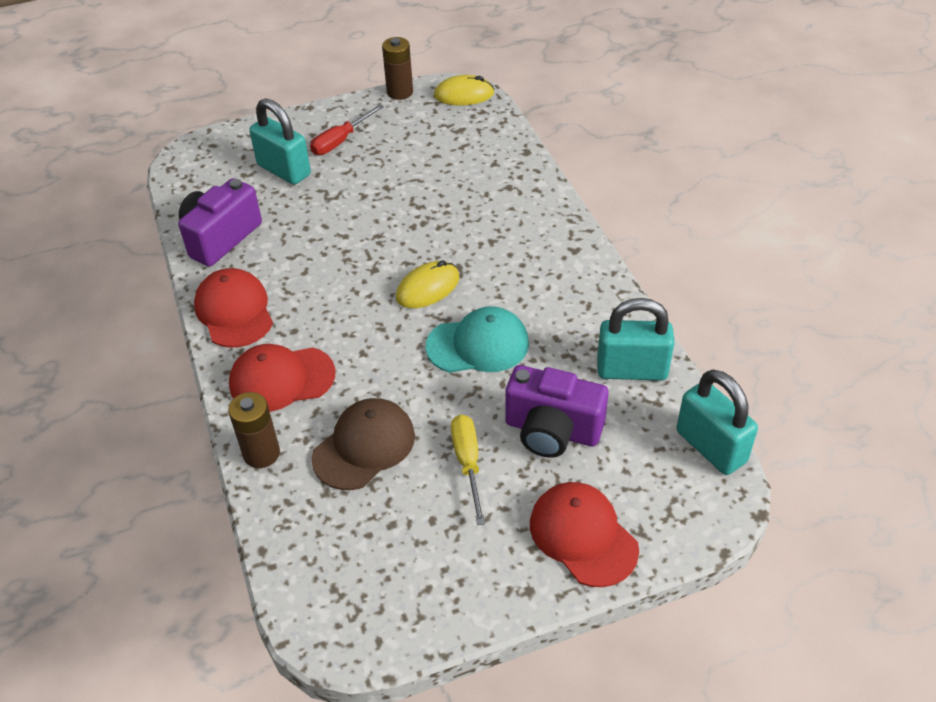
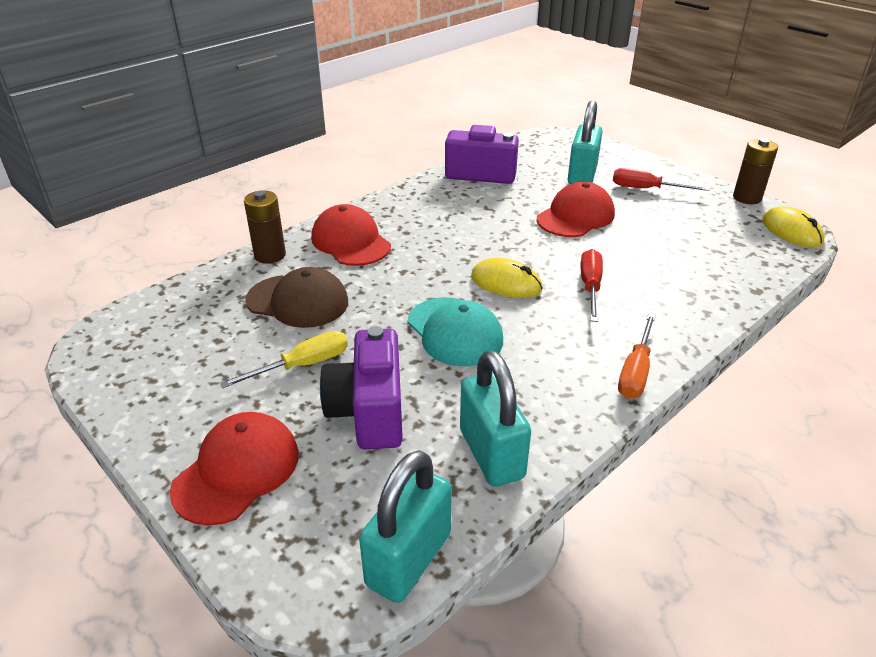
camera: 65 degrees right, 10 degrees down
(234, 311) = (408, 201): red cap -> red cap (575, 216)
(466, 238) = (590, 287): none -> red screwdriver
(583, 257) = (635, 372): none -> orange screwdriver

